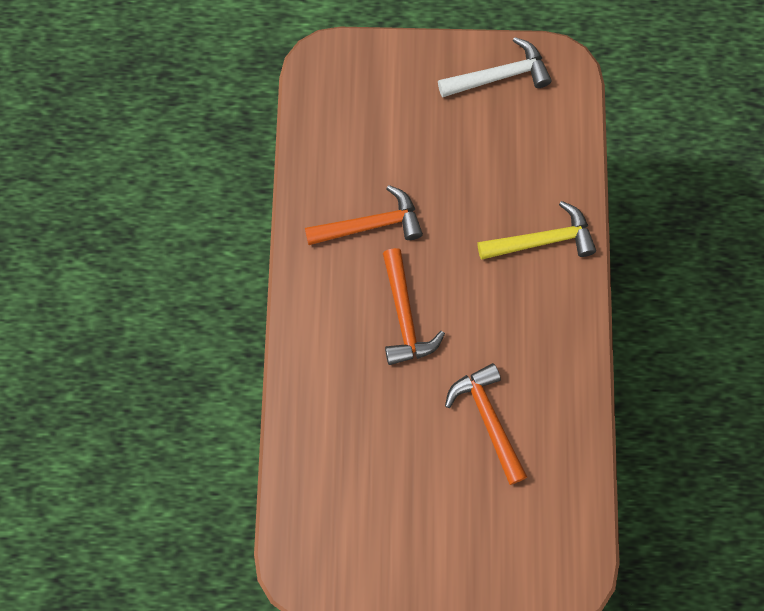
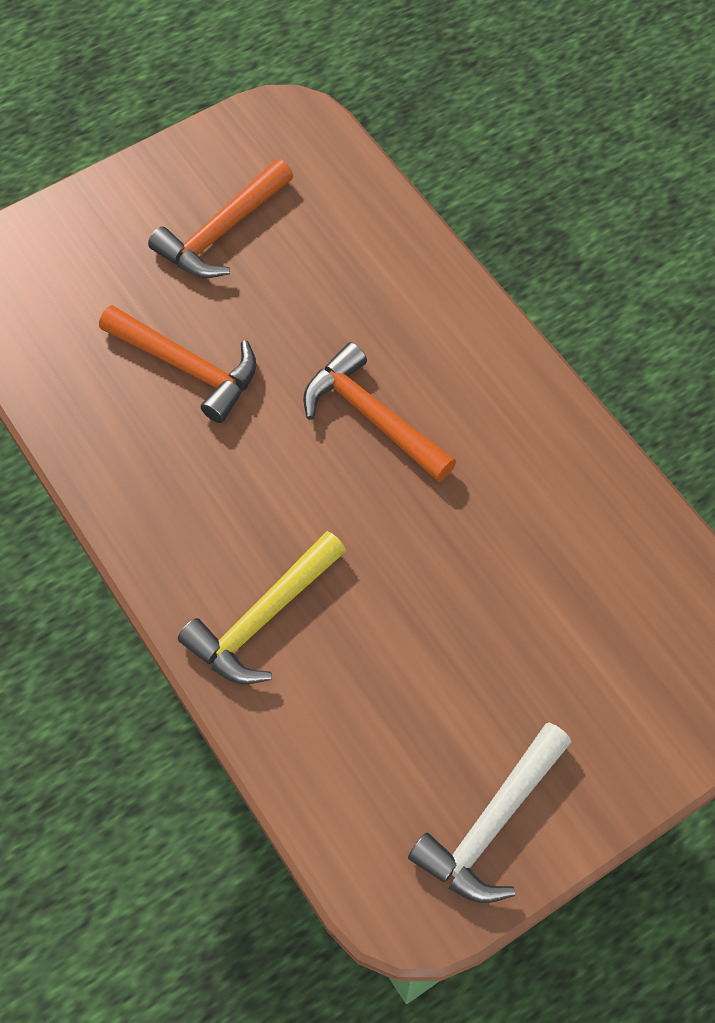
camera: 145 degrees right, 10 degrees down
(370, 225) = (501, 495): orange hammer -> orange hammer (222, 231)

